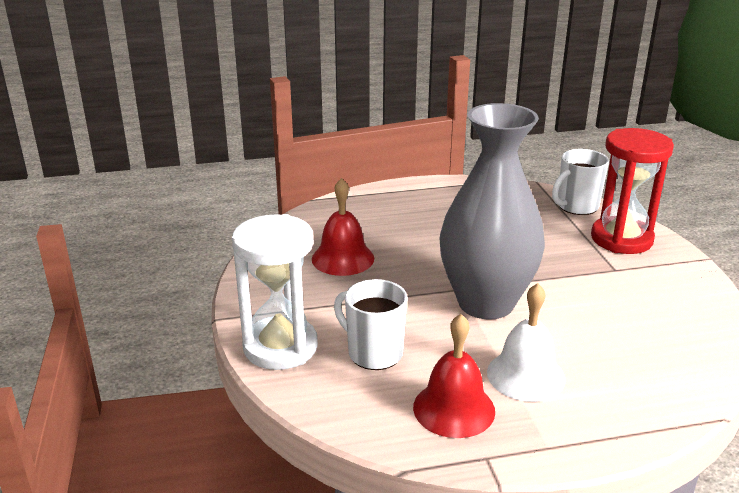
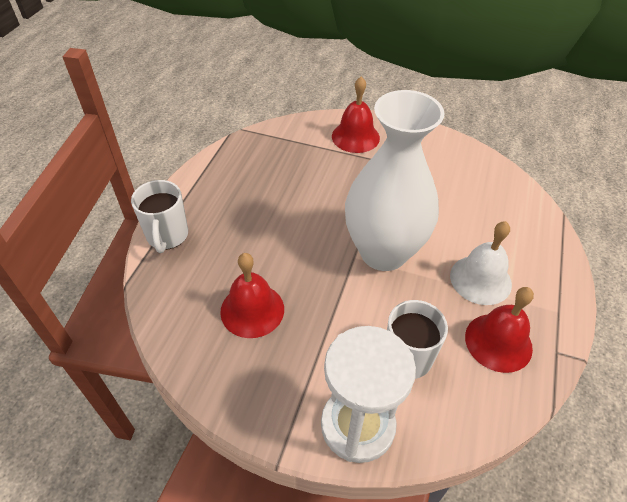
camera: 60 degrees left, 20 degrees up
(486, 303) = (383, 252): grey vase -> white vase
(576, 206) = (296, 131): white mug -> white mug (167, 236)
(621, 239) = (355, 137): red hourglass -> red bell

